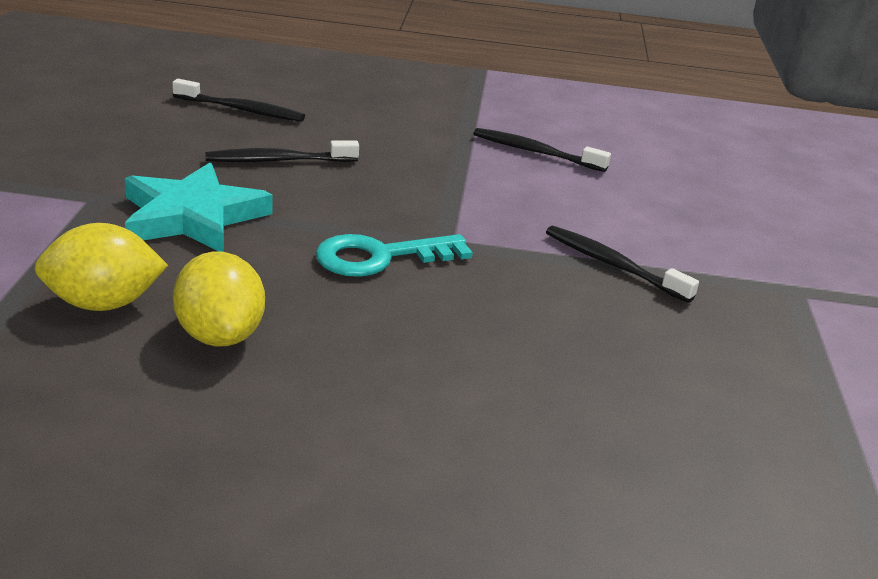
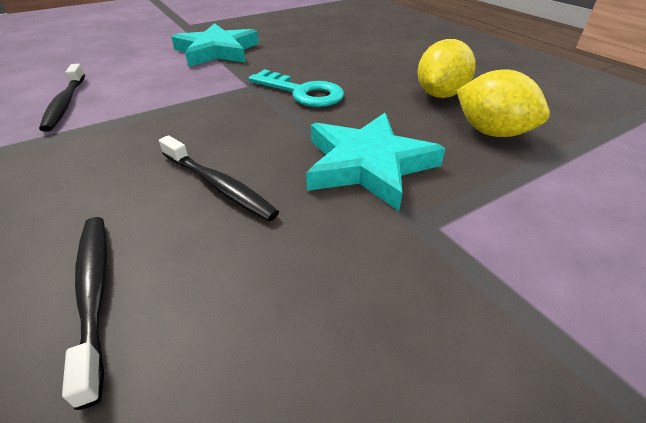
camera: 125 degrees left, 10 degrees up
(613, 265) = (217, 51): black toothbrush -> turquoise star

